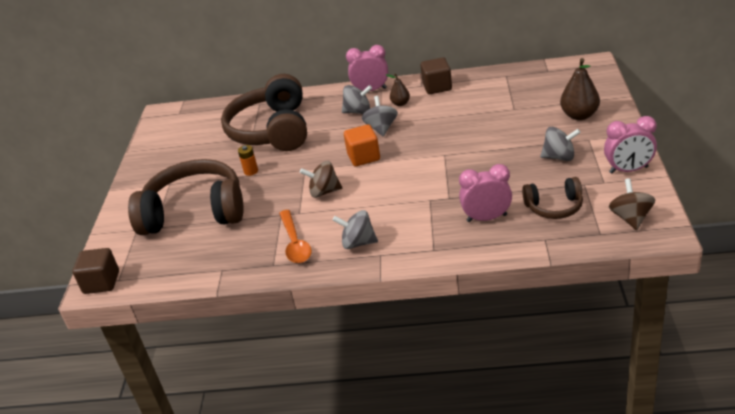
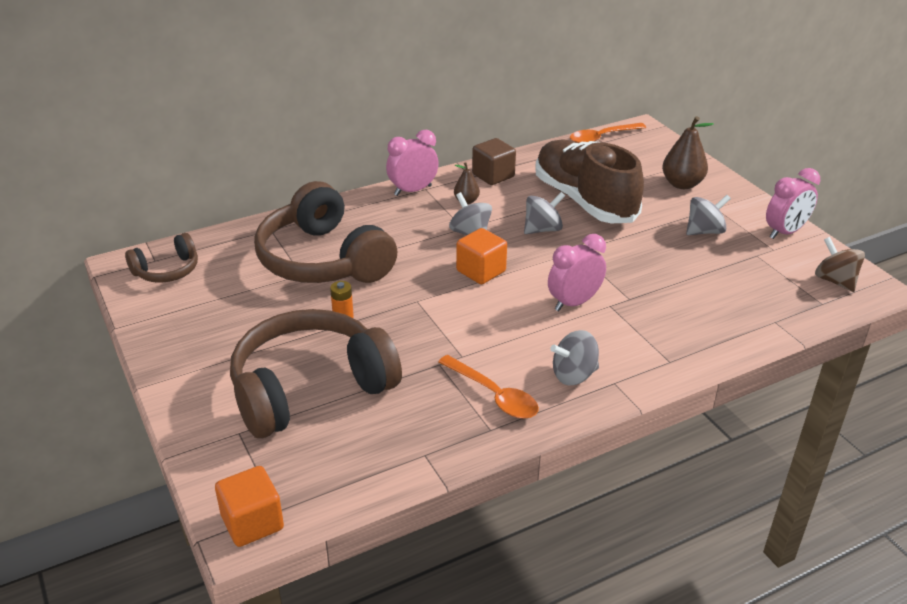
camera: 35 degrees left, 0 degrees up
(101, 282) = (252, 522): brown cube -> orange cube
(324, 192) = (470, 323): brown spinning top -> none
(358, 111) = (420, 218): grey spinning top -> grey spinning top (542, 229)
(487, 117) = (584, 200): none -> brown shoe
(487, 218) = (693, 312): pink clock -> pink clock (574, 303)
(550, 67) = (602, 138): none -> orange spoon
(554, 207) = (751, 285): brown headphones -> brown headphones (167, 270)

